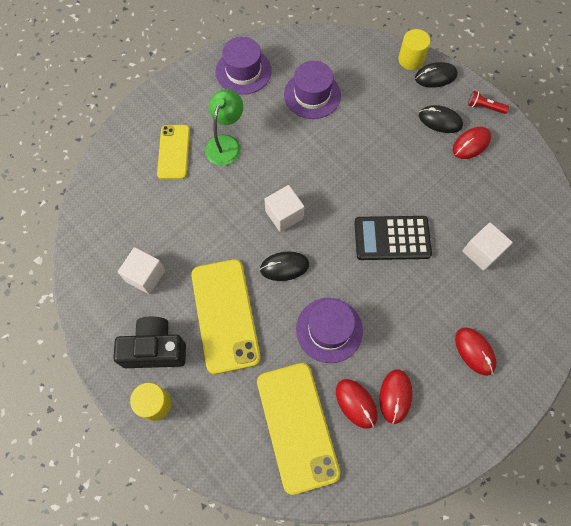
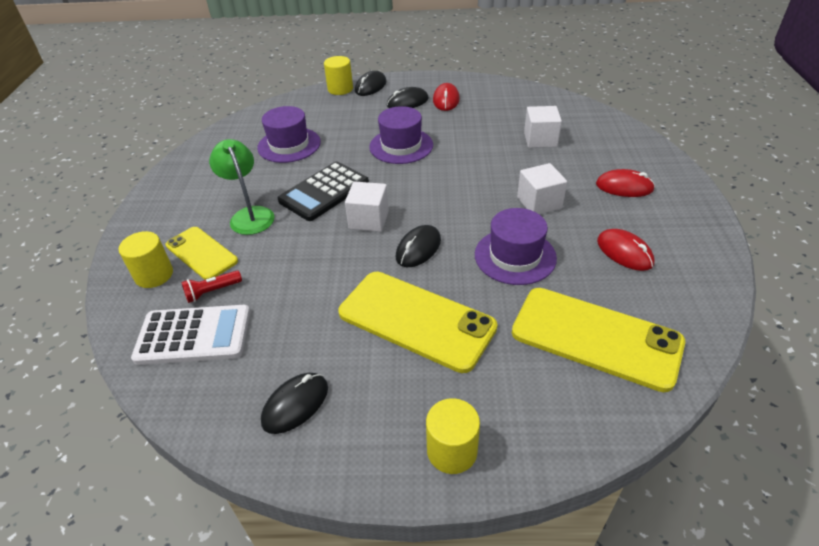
camera: 45 degrees left, 25 degrees down
(118, 212) = (194, 335): none -> white calculator
(120, 305) = (295, 404): none -> black mouse
(138, 146) = (154, 275): none -> yellow cylinder
(145, 276) = (292, 359): white cube -> white cube (539, 203)
(155, 349) = (385, 406): black camera -> none
(243, 71) = (205, 167): purple hat -> purple hat (401, 146)
(356, 403) = (608, 281): red mouse -> none
(392, 238) = (472, 174): black calculator -> black calculator (324, 192)
(484, 107) = (426, 81): red flashlight -> red flashlight (212, 291)

